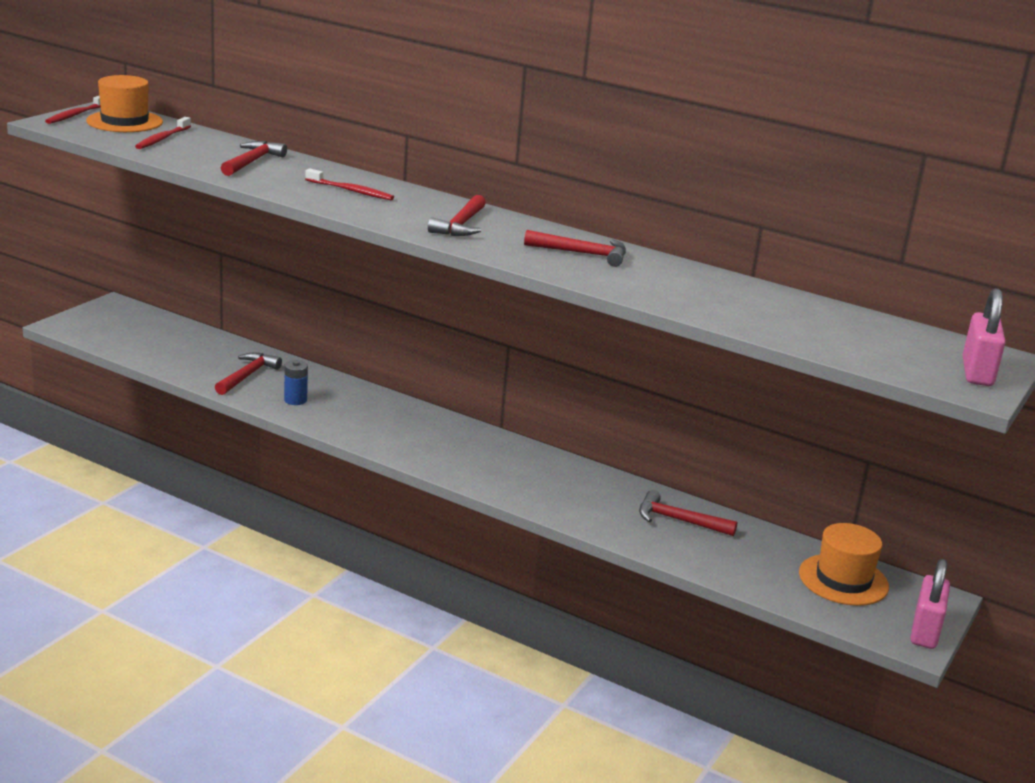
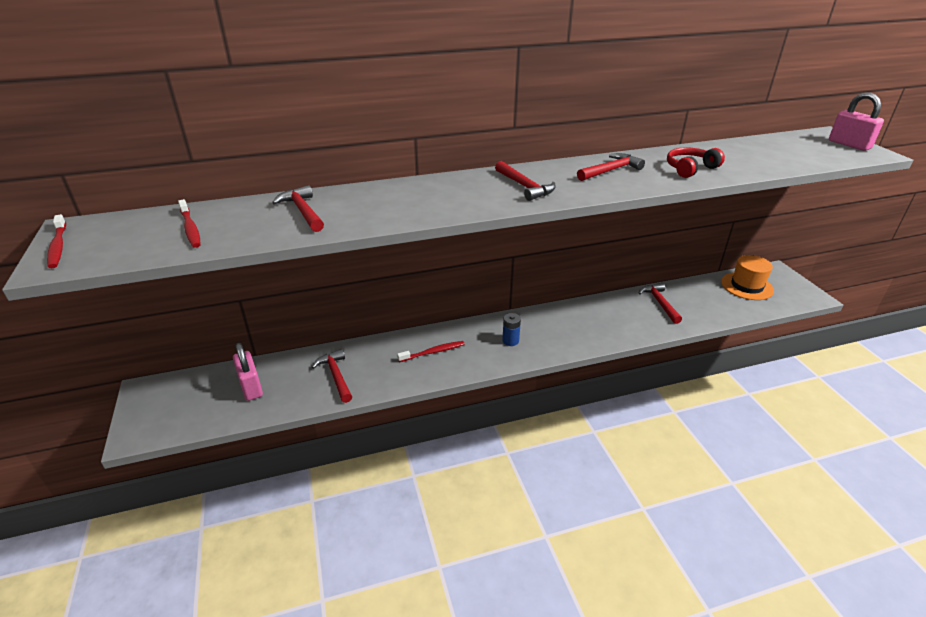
camera: 45 degrees left, 10 degrees up
(124, 122) = (119, 230): orange hat -> none
(295, 400) = (394, 371): blue battery -> blue battery (510, 341)
(351, 191) = (415, 198): red toothbrush -> red toothbrush (433, 352)
(671, 290) = (690, 169): none -> red headphones
(678, 520) = (659, 303): red hammer -> red hammer turned 105 degrees clockwise
(925, 631) = (804, 289): pink padlock -> pink padlock (251, 387)

